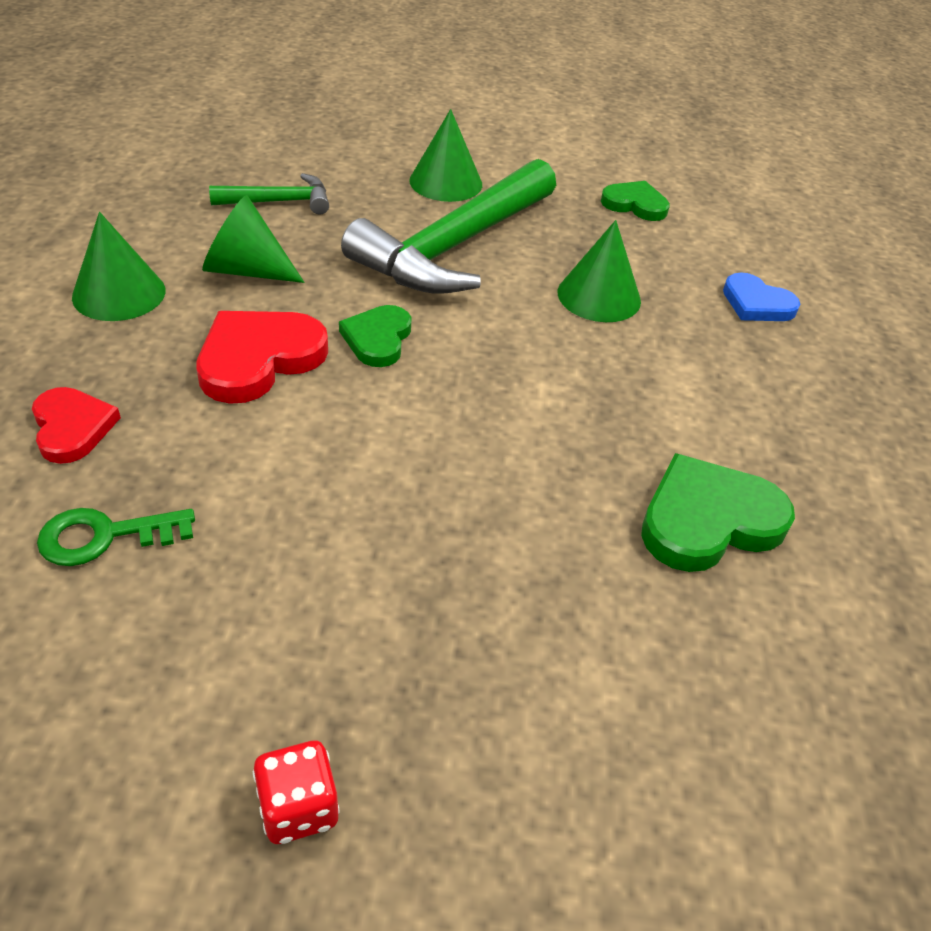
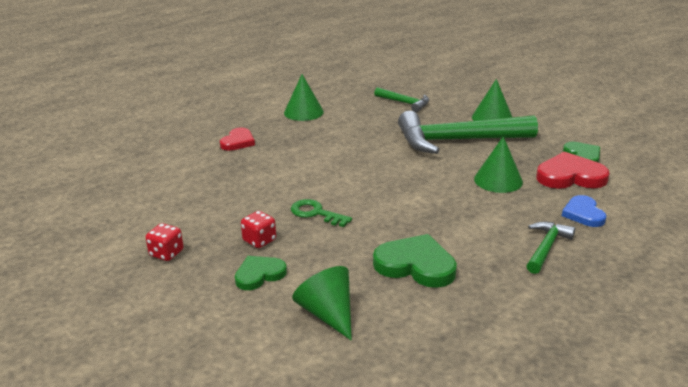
camera: 50 degrees right, 15 degrees down
(104, 536) = (208, 171): green key -> green key (315, 213)
(246, 270) = (357, 120): green cone -> green cone (328, 314)
(259, 359) = (321, 147): red heart -> red heart (570, 176)
(378, 339) = (374, 157): green heart -> green heart (259, 274)
(431, 639) = (259, 240): none -> red dice
(794, 385) = (546, 247): none -> green hammer

